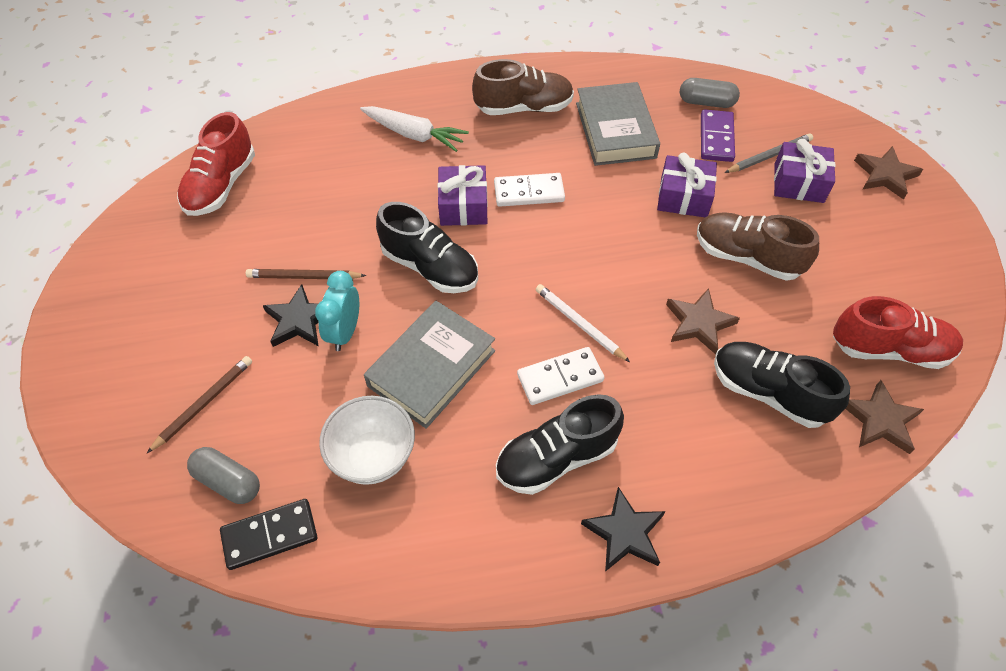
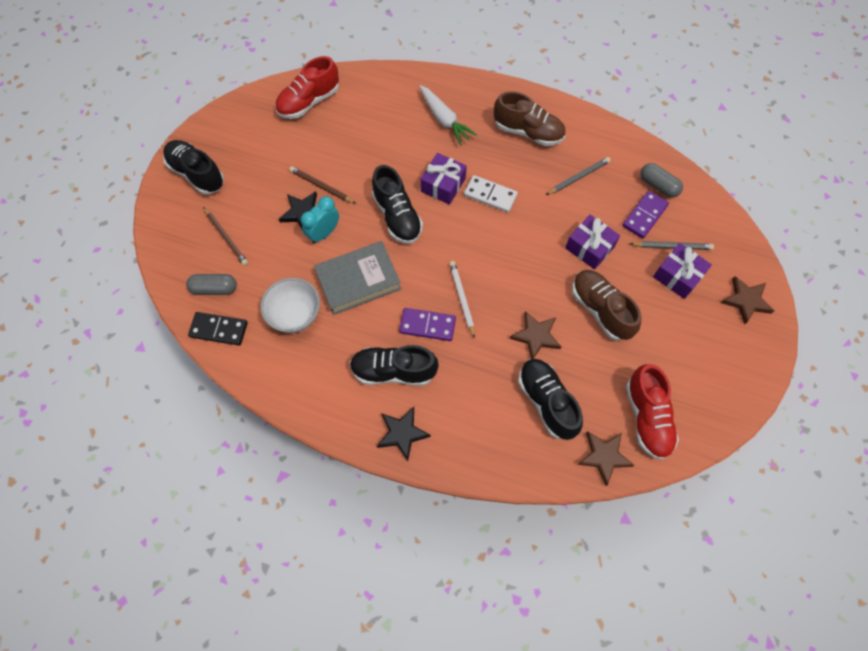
camera: 30 degrees right, 10 degrees up
(107, 341) = (197, 174): none -> black shoe
(204, 404) = (226, 237): brown pencil -> brown pencil turned 75 degrees clockwise
(228, 481) = (214, 288): grey capsule -> grey capsule turned 60 degrees counterclockwise
(560, 378) = (427, 325): white domino -> purple domino
(615, 130) = (578, 177): grey book -> grey pencil
(889, 349) = (647, 417): red shoe -> red shoe turned 45 degrees clockwise

